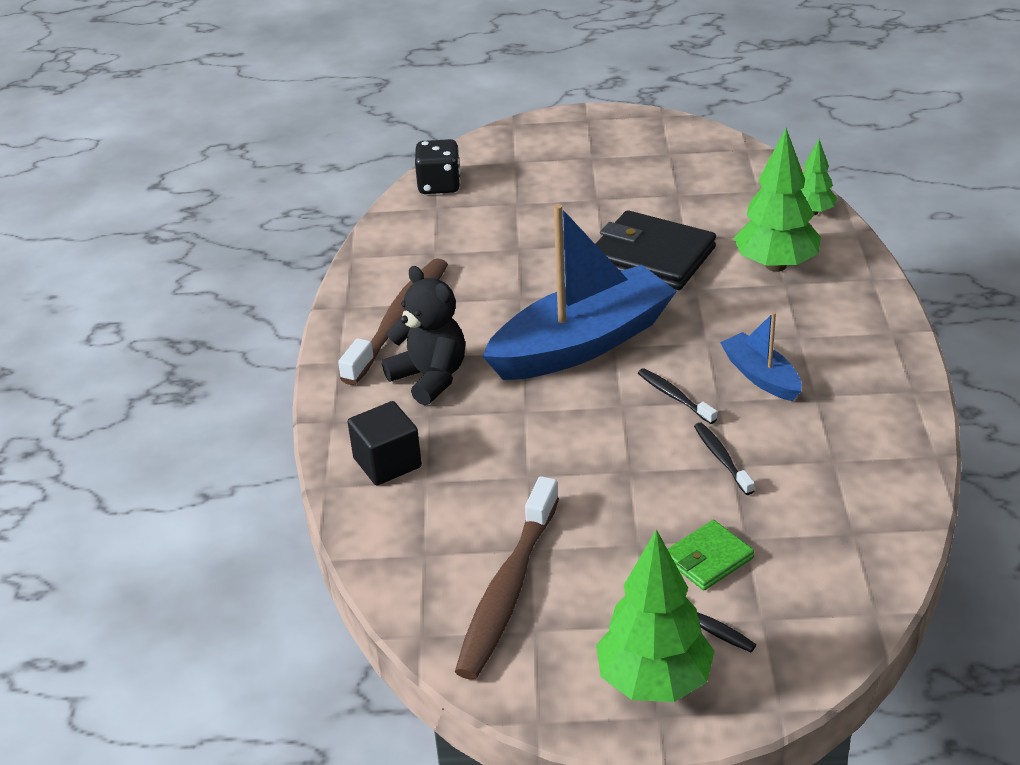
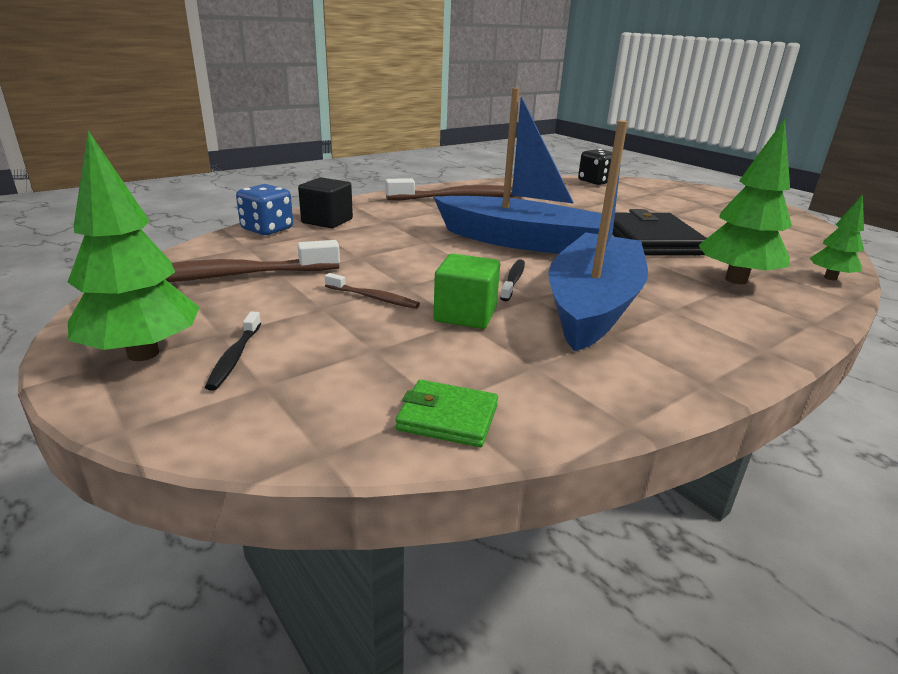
camera: 50 degrees right, 10 degrees down
(375, 522) = (267, 229): none -> blue dice
(430, 378) = (421, 214): black teddy bear -> none
(644, 502) = (373, 298): none -> brown toothbrush
(708, 559) = (328, 339): green wallet -> green wallet (447, 417)
(721, 458) = (465, 314): black toothbrush -> green cube
(761, 376) = (592, 306): blue boat -> blue boat, size x2.07

